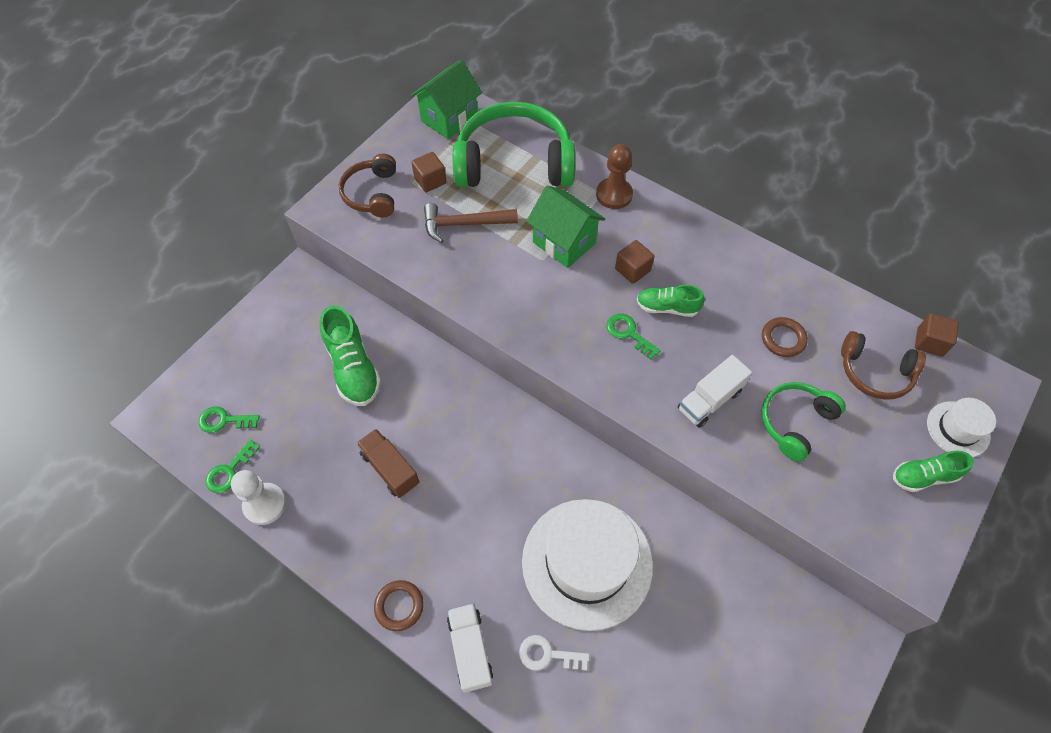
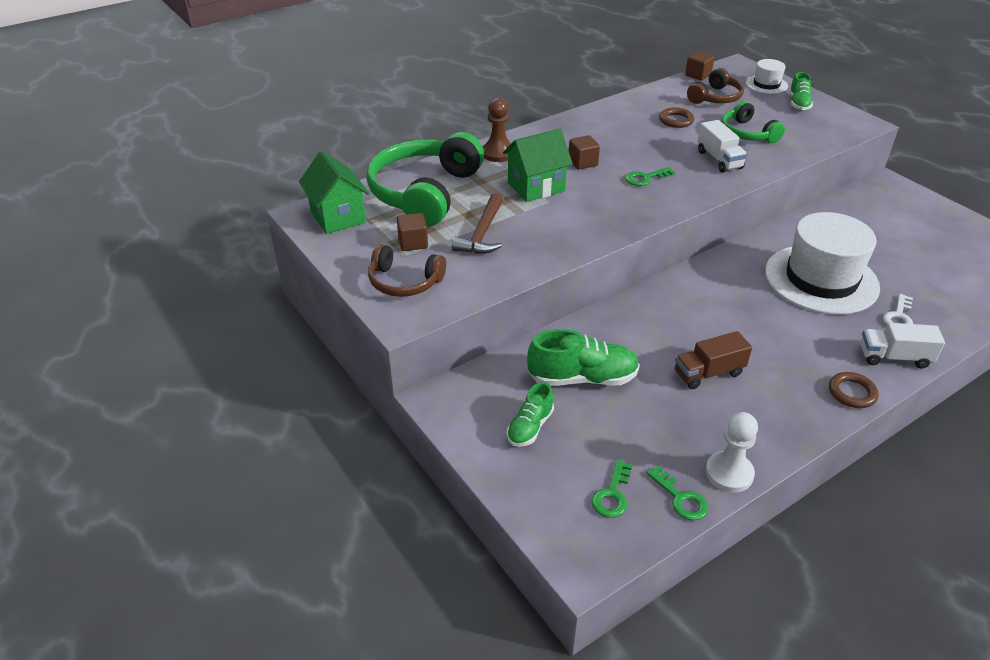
camera: 70 degrees left, 20 degrees down
(667, 307) = (627, 157): green shoe -> green shoe (530, 427)

